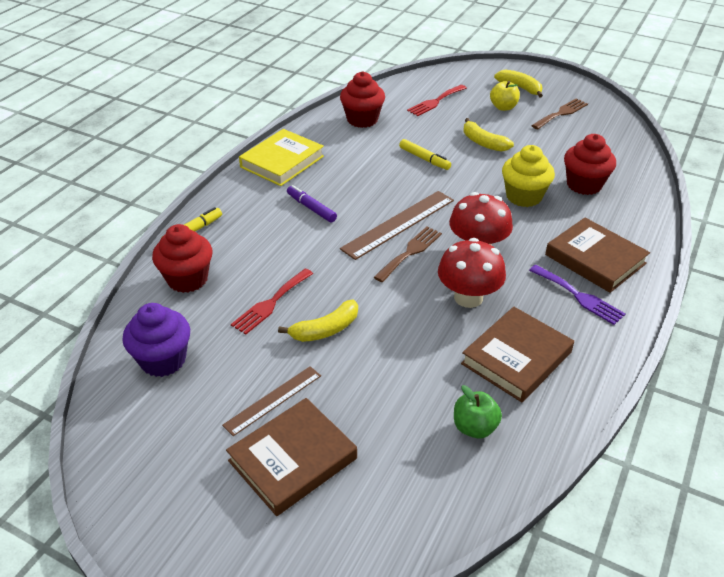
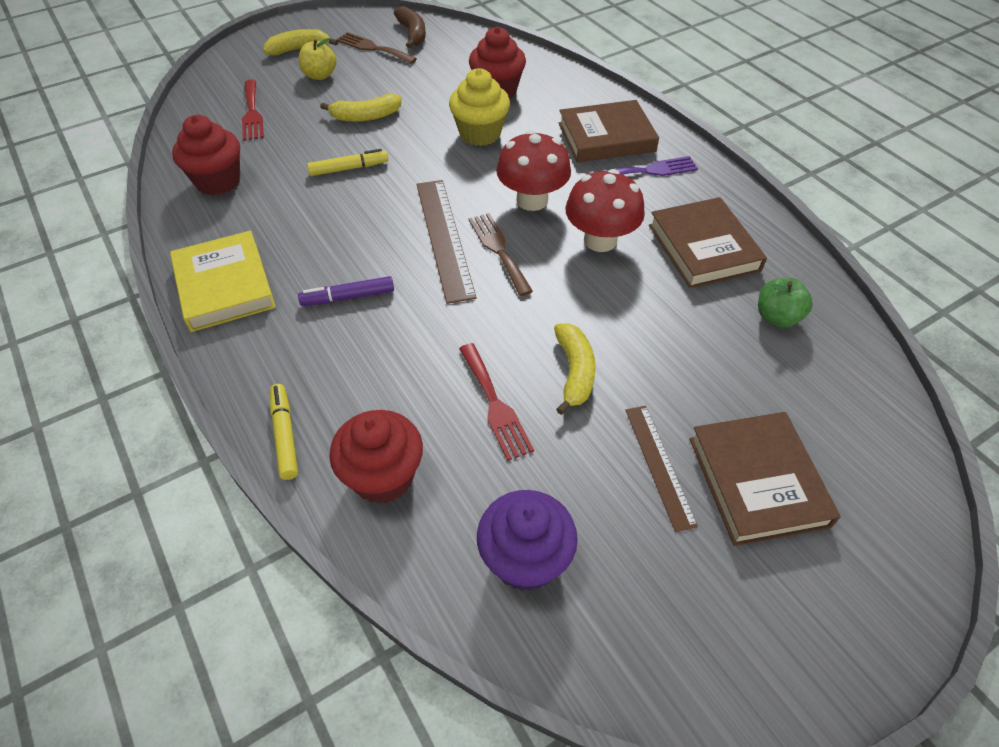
camera: 60 degrees left, 10 degrees up
(561, 113) = (373, 48): brown fork -> brown fork turned 45 degrees counterclockwise
(601, 121) = (412, 34): none -> brown banana

